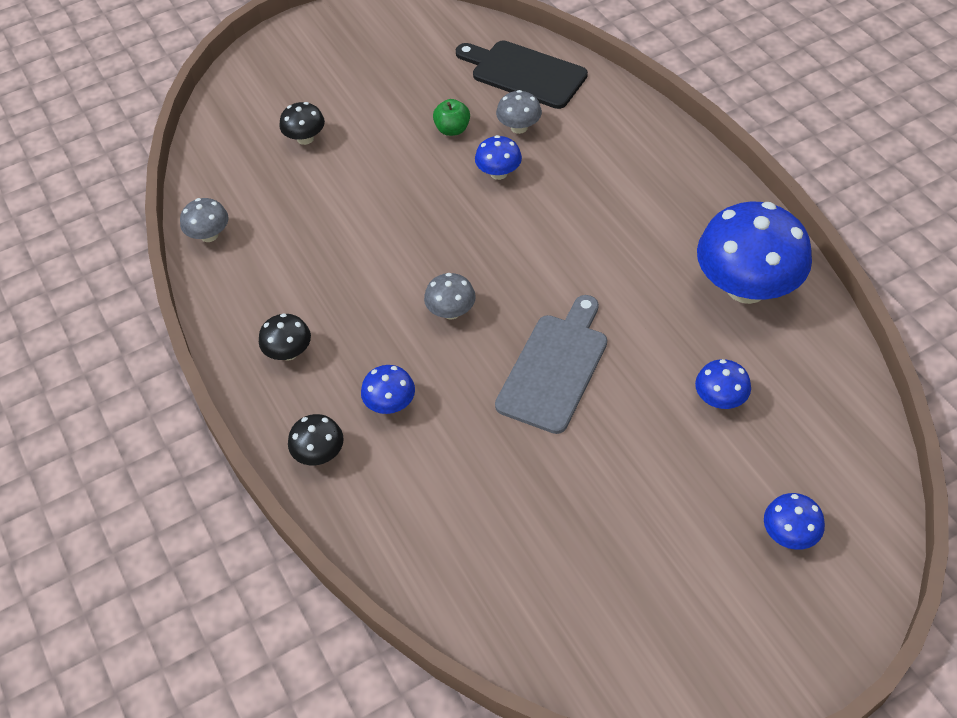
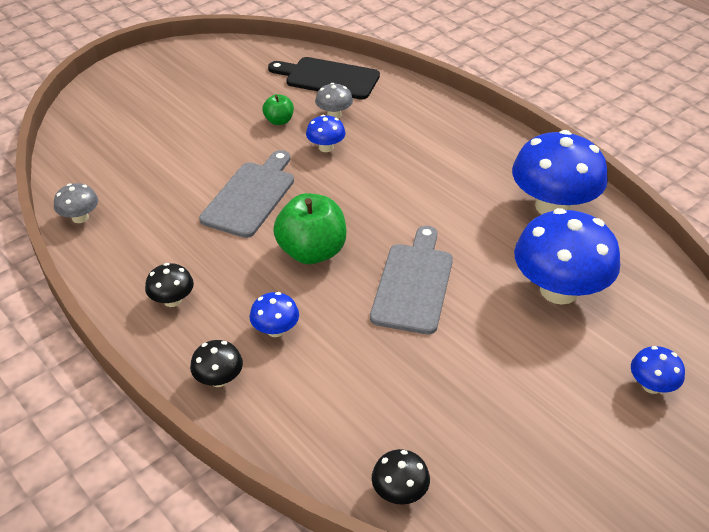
camera: 15 degrees left, 10 degrees down
(305, 138) = (153, 138): black mushroom -> black mushroom (399, 492)
(398, 230) = (250, 196): none -> grey cutting board
(451, 311) = (312, 252): grey mushroom -> green apple
(720, 399) = (559, 290): blue mushroom -> blue mushroom, size x2.16

